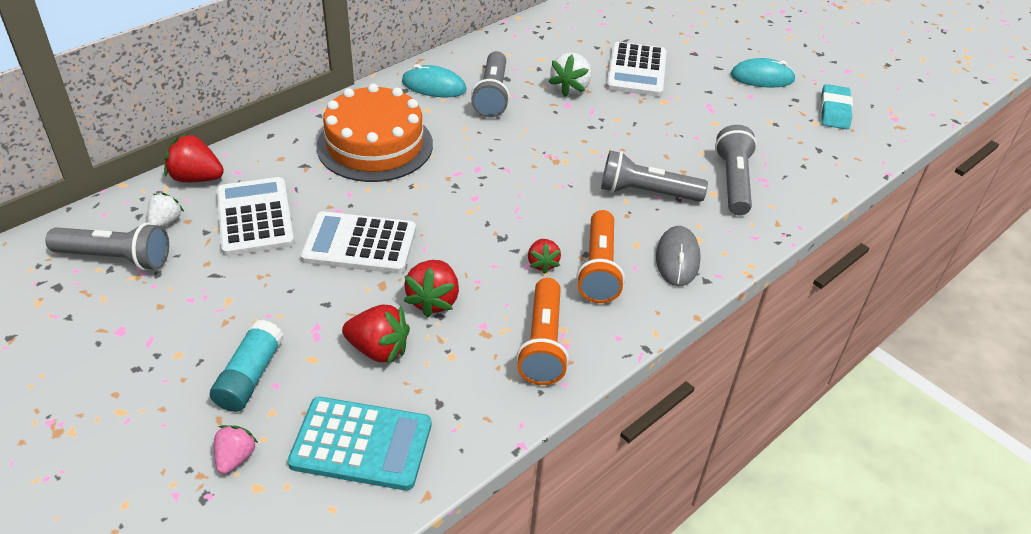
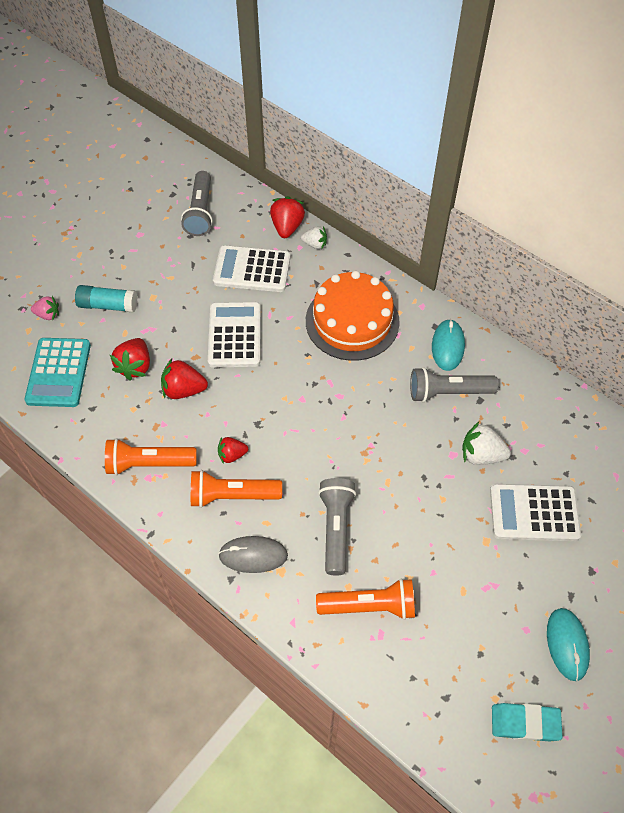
camera: 85 degrees right, 15 degrees up
(165, 222) = (238, 225): white strawberry -> white strawberry (315, 244)
(255, 217) = (252, 270): white calculator -> white calculator turned 150 degrees counterclockwise
(733, 182) = (369, 606): grey flashlight -> orange flashlight

